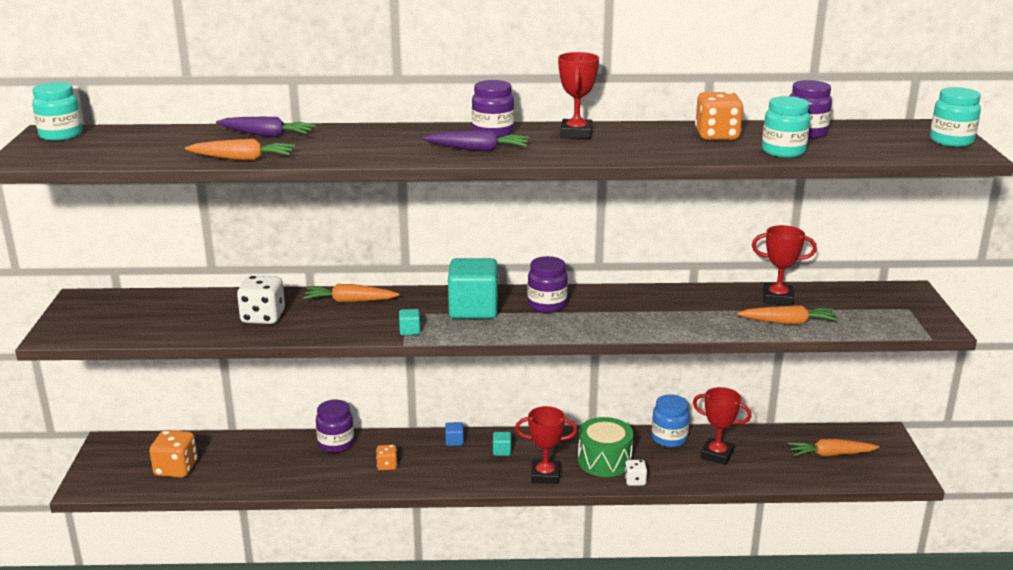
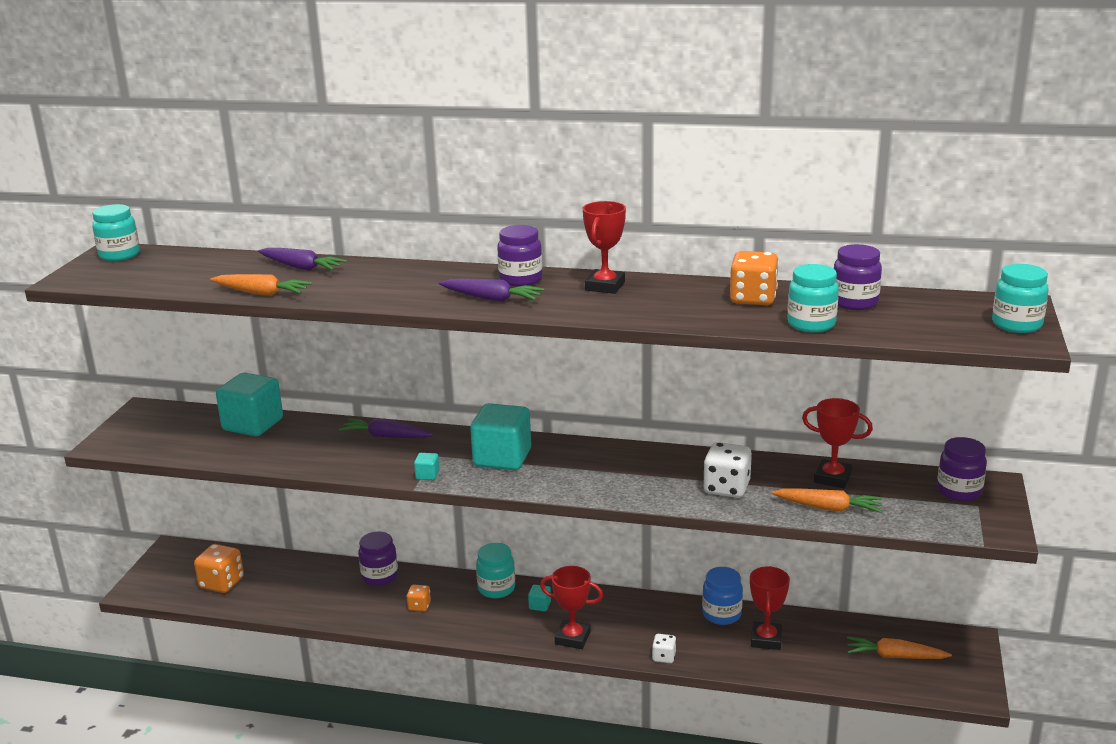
camera: 15 degrees right, 0 degrees up
(207, 302) = (253, 424): none -> turquoise cube
(263, 317) = (296, 445): white dice -> white dice (726, 488)
(350, 301) = (386, 436): orange carrot -> purple carrot
(454, 441) = (496, 588): blue cube -> turquoise jar
(547, 305) = (579, 461): purple jar -> purple jar (959, 491)
(604, 461) = (641, 630): green drum -> none
(717, 454) = (766, 639): red trophy -> red trophy turned 60 degrees clockwise

